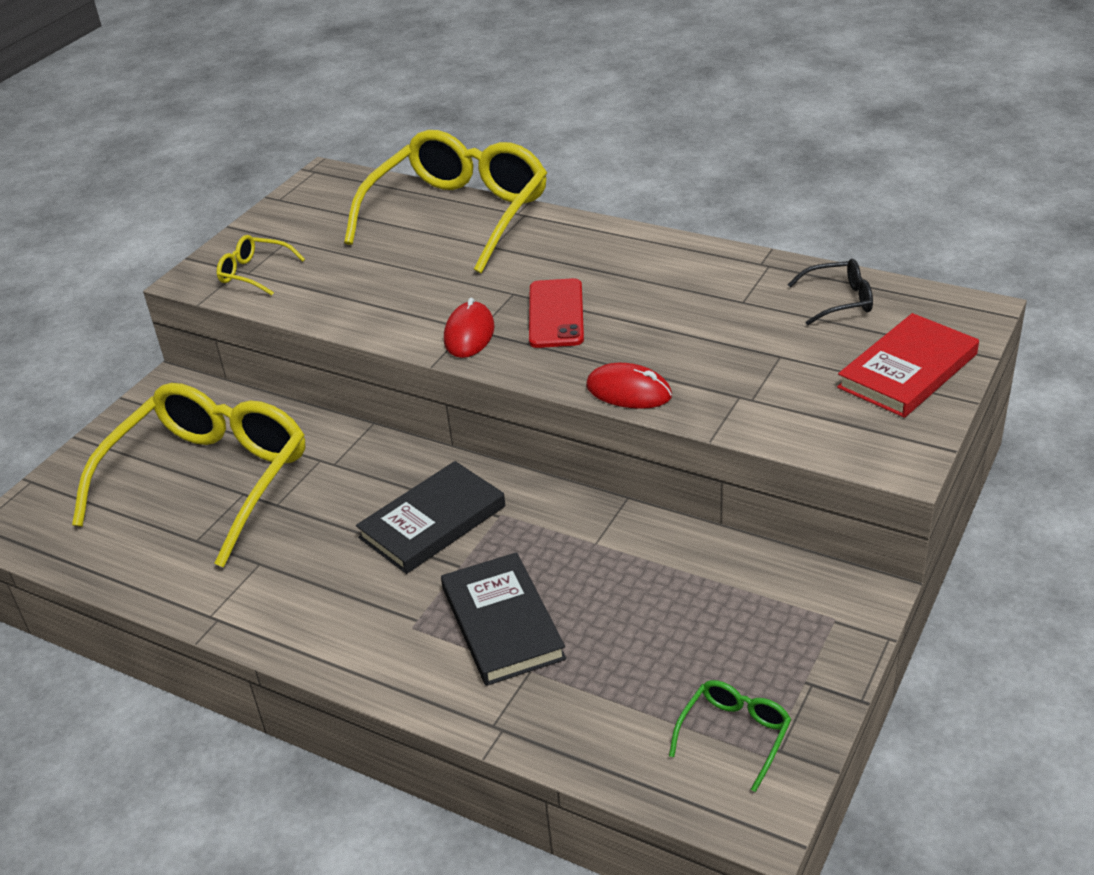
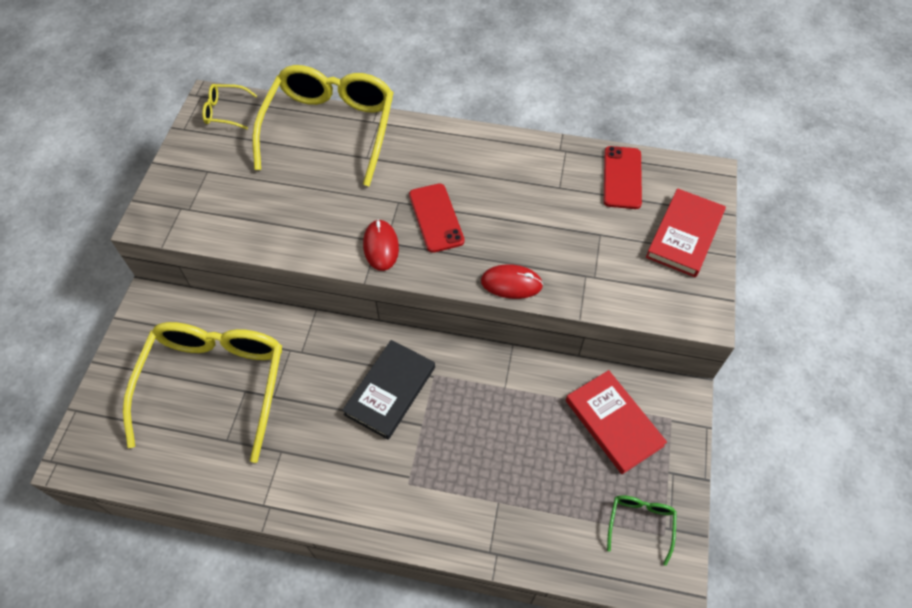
camera: 20 degrees left, 20 degrees up
(254, 273) = (194, 209): yellow glasses -> yellow glasses (225, 111)
(502, 623) = (467, 467): black book -> none
(741, 609) = (613, 423): none -> red book
(839, 300) = (622, 177): black glasses -> red phone

